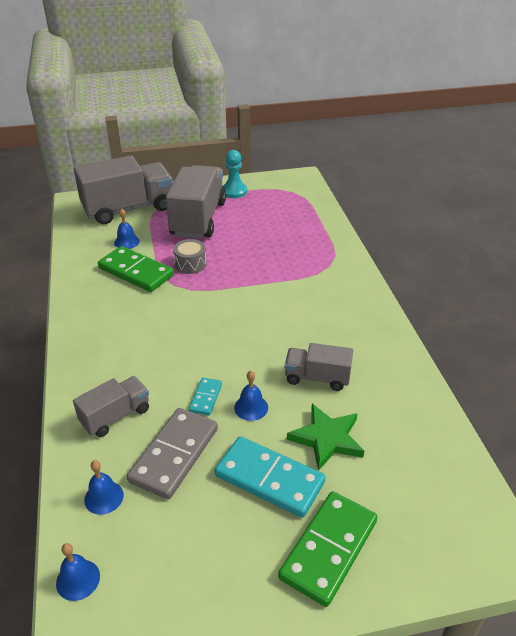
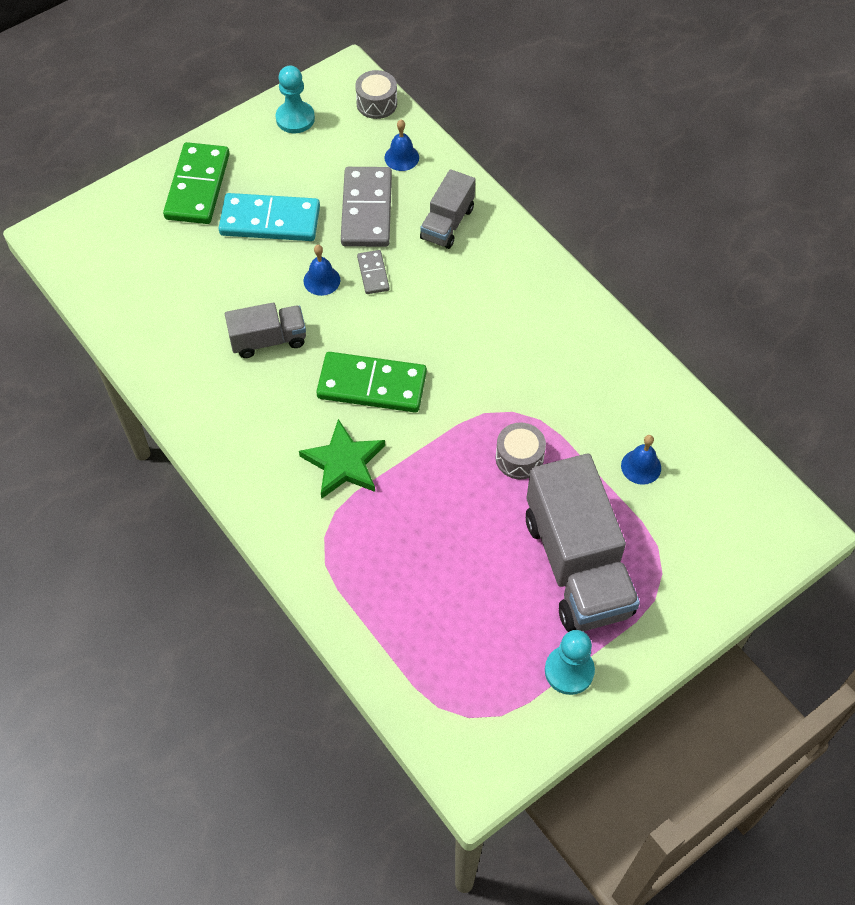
camera: 155 degrees right, 20 degrees up
(78, 579) = (376, 103): blue bell -> grey drum
(128, 209) = (703, 544): grey truck -> none
(136, 272) = (580, 414): green domino -> green domino (372, 385)
(180, 599) = (295, 118): none -> turquoise pawn
(206, 398) = (373, 274): turquoise domino -> grey domino
(327, 438) = (232, 276): green star -> green star (344, 463)

